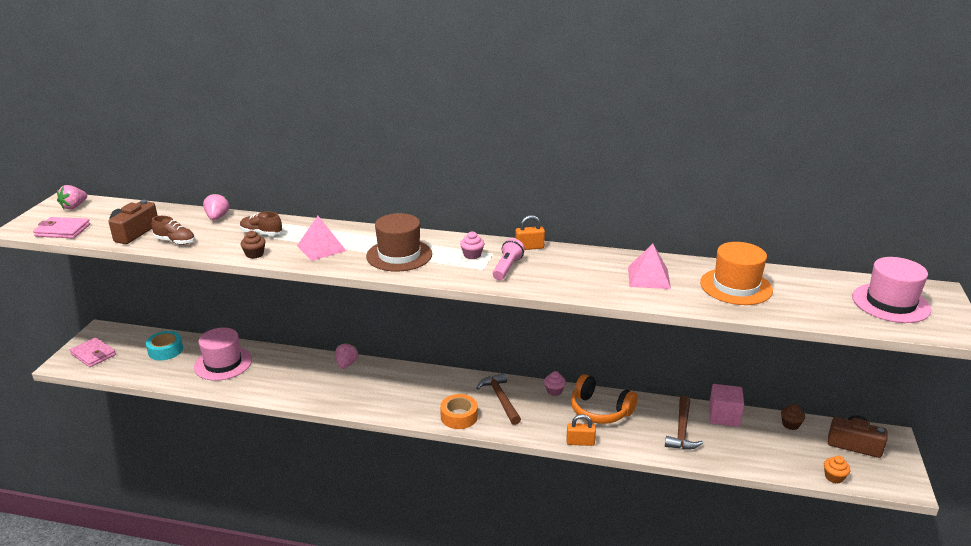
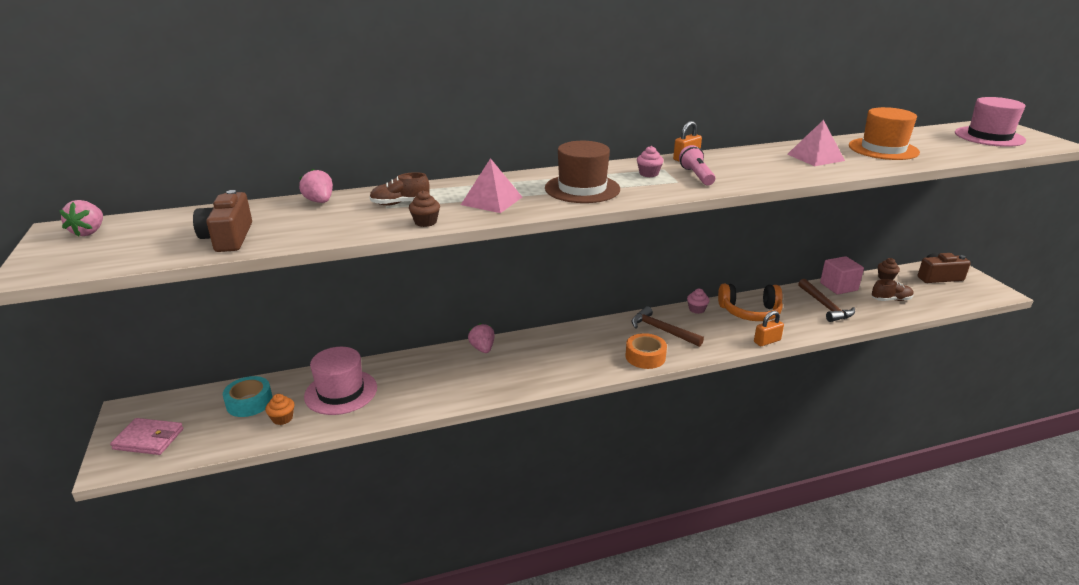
camera: 30 degrees left, 0 degrees up
(62, 230) = (112, 258): pink wallet -> none
(175, 241) = (302, 233): brown shoe -> brown shoe (891, 300)
(834, 477) = (956, 302): orange cupcake -> orange cupcake (282, 418)

